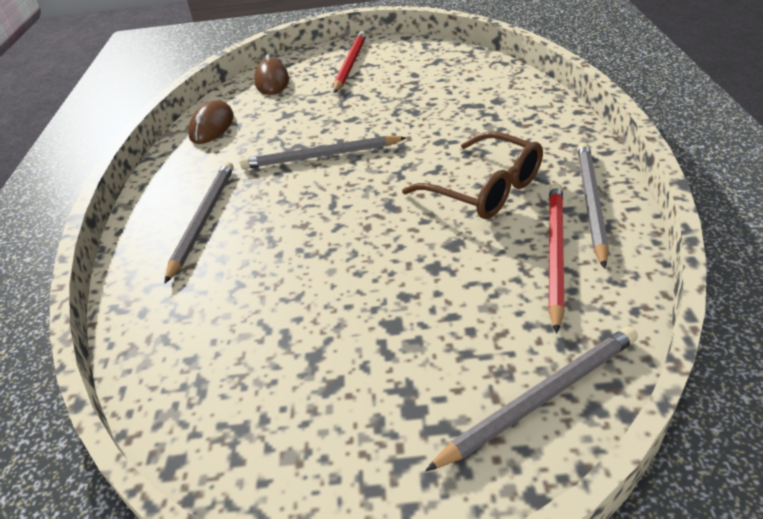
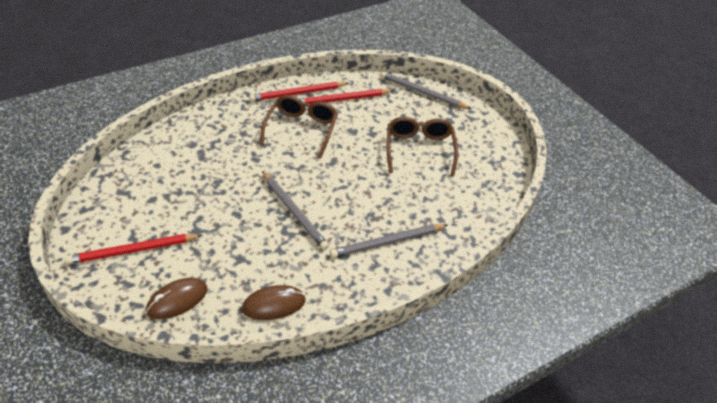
camera: 125 degrees left, 5 degrees up
(353, 318) = (419, 149): none -> brown glasses
(590, 202) = (298, 93): grey pencil -> red pencil

